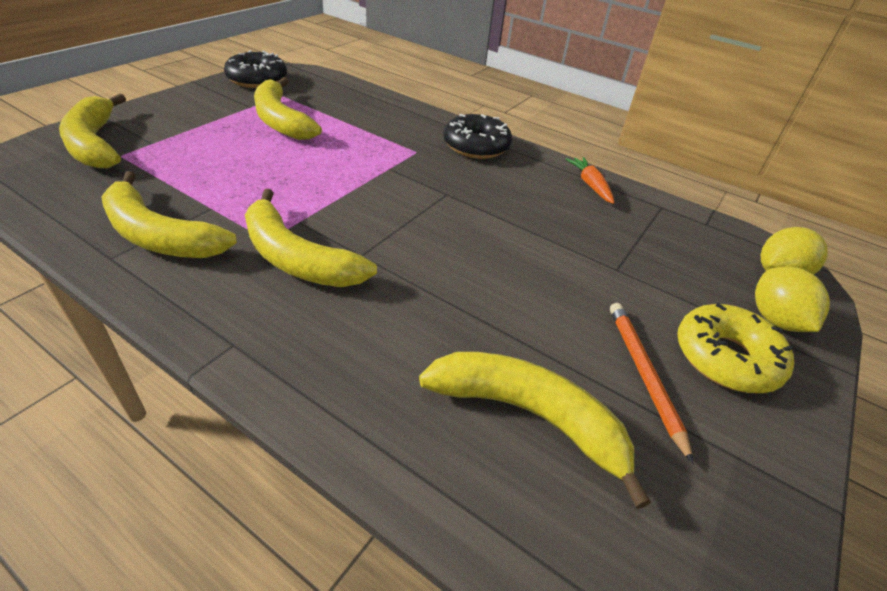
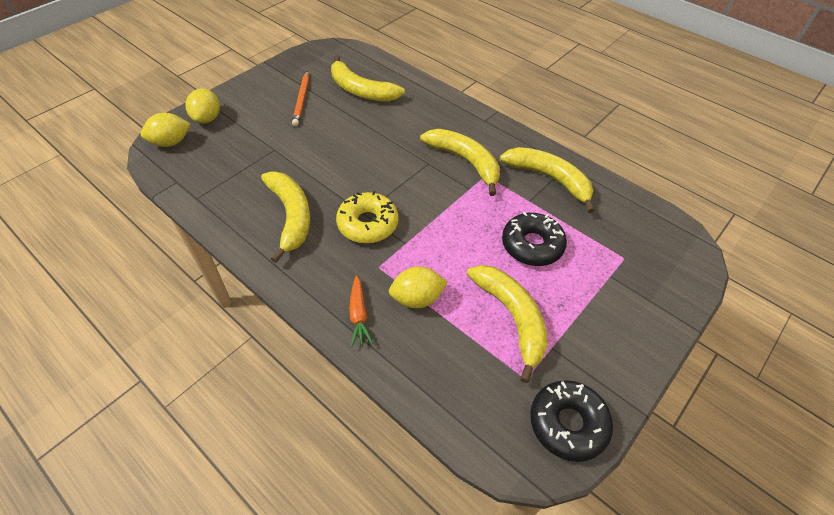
camera: 170 degrees left, 10 degrees up
(95, 144) = (654, 273): yellow banana -> yellow banana (291, 216)
(373, 132) = (417, 298): none -> yellow lemon
(476, 146) = (318, 276): black donut -> black donut (532, 245)
(590, 185) = (239, 221): orange carrot -> orange carrot (358, 314)
(726, 358) = (255, 104): yellow donut -> yellow donut (368, 224)

